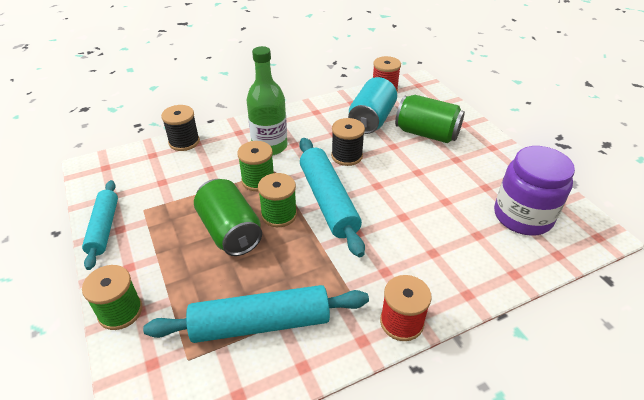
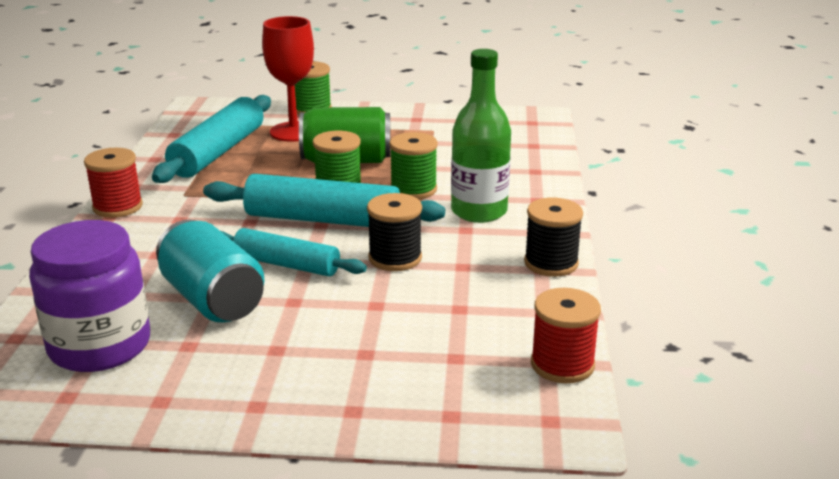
camera: 120 degrees right, 15 degrees down
(104, 228) = (426, 113): turquoise rolling pin -> turquoise rolling pin (287, 264)
(184, 142) = (545, 164): black spool -> black spool (551, 263)
(186, 294) = (293, 132): none -> red goblet
(371, 120) = (468, 311): turquoise can -> turquoise can (213, 300)
(426, 133) = (372, 350): green can -> none

